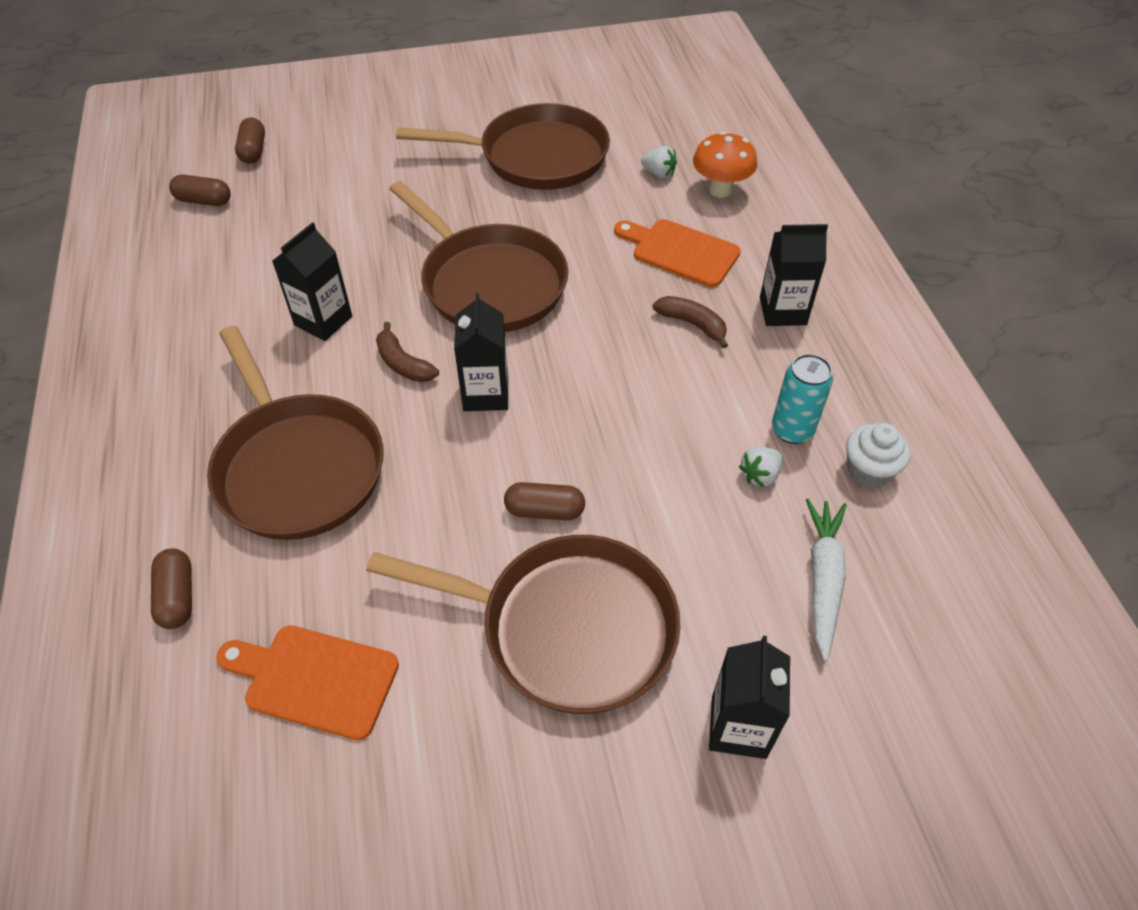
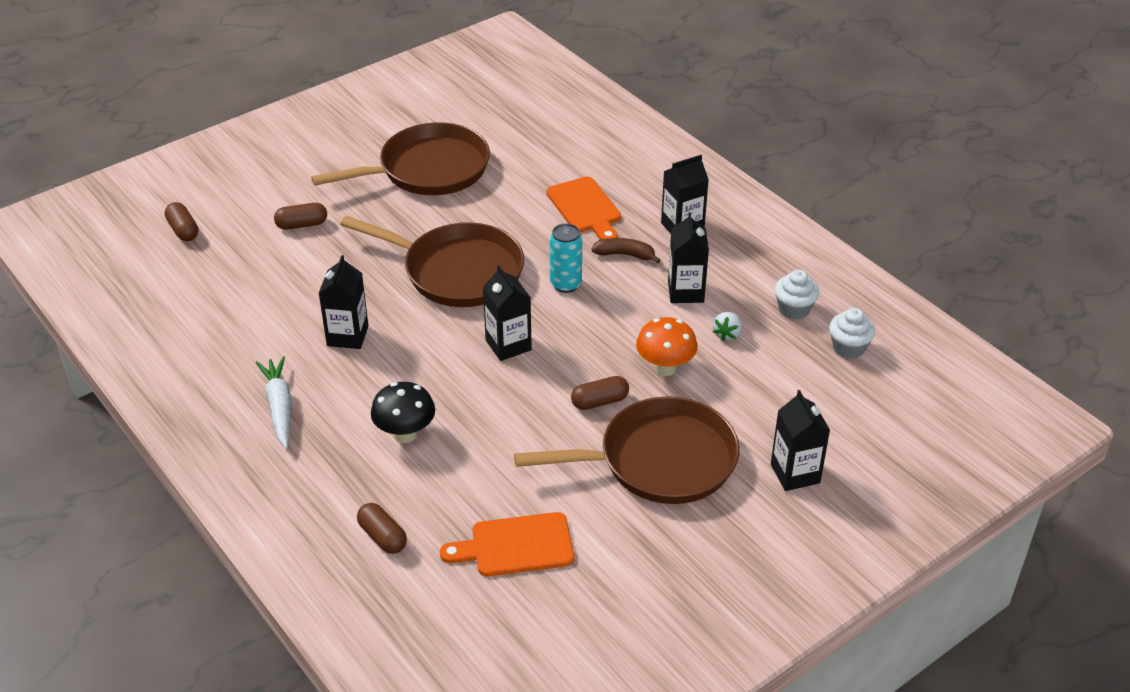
camera: 25 degrees left, 10 degrees down
(204, 201) = (173, 280): brown capsule -> brown capsule (302, 224)
(297, 467) = (405, 434): brown pan -> black mushroom
(403, 364) = (432, 345): brown banana -> none
(658, 173) = (533, 156): white strawberry -> none
(680, 252) = (585, 208): orange cutting board -> orange cutting board turned 120 degrees counterclockwise
(720, 190) = (587, 155): orange mushroom -> orange mushroom (665, 368)
(739, 397) = (685, 292): none -> black carton
(792, 430) = (732, 301): turquoise can -> turquoise can (565, 284)
(823, 579) = (800, 380): white carrot -> white carrot (279, 407)
(916, 555) = (848, 347): none -> white cupcake

